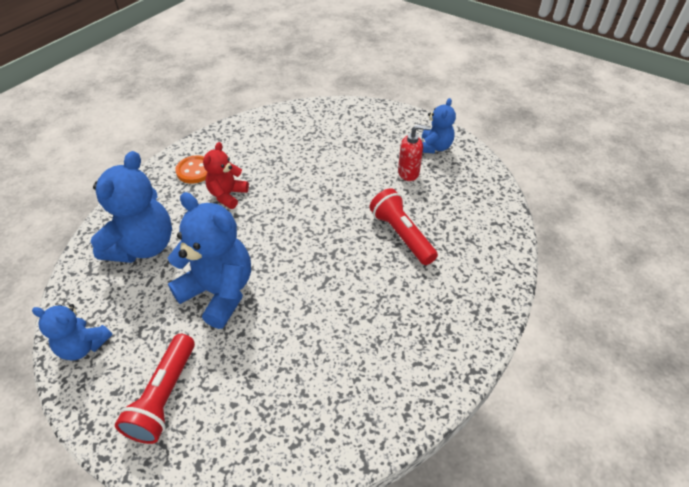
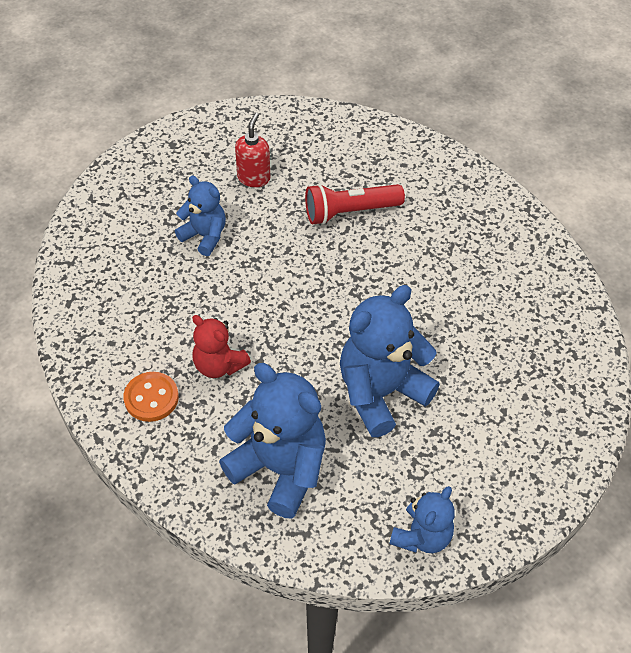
camera: 75 degrees left, 5 degrees up
(164, 396) = (504, 456): red flashlight -> none
(434, 147) = (218, 142): blue teddy bear -> blue teddy bear (204, 236)

